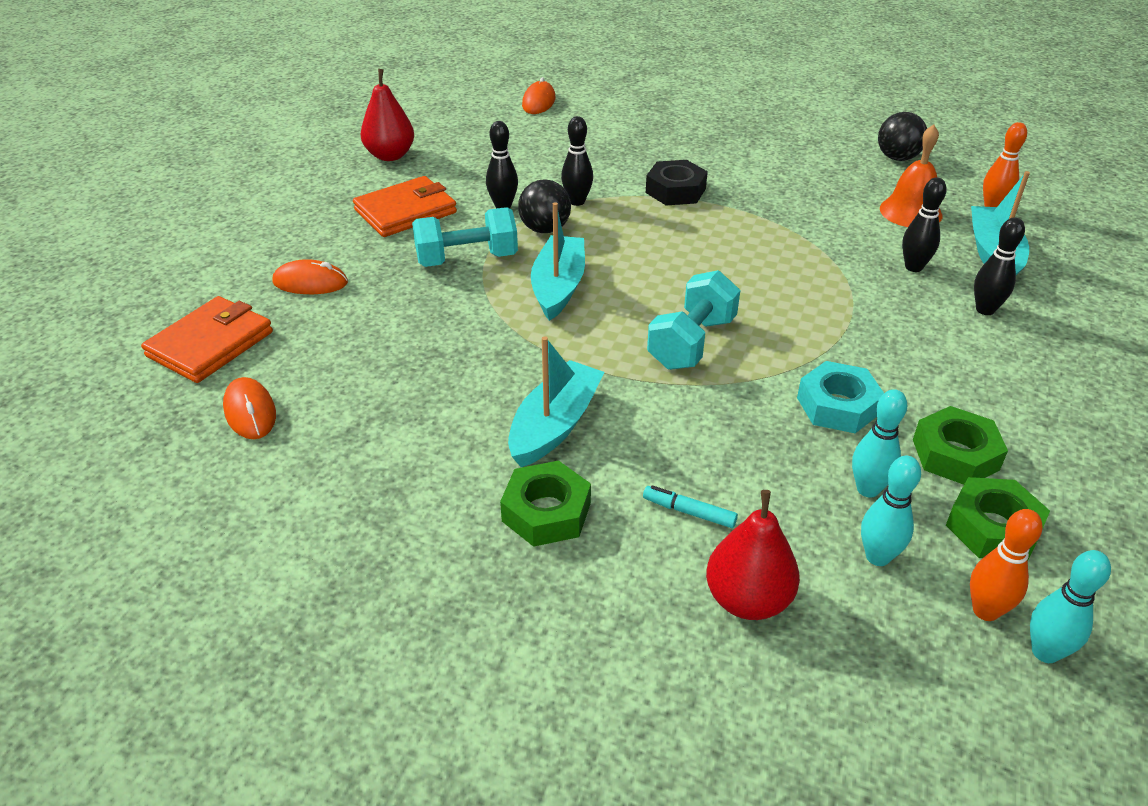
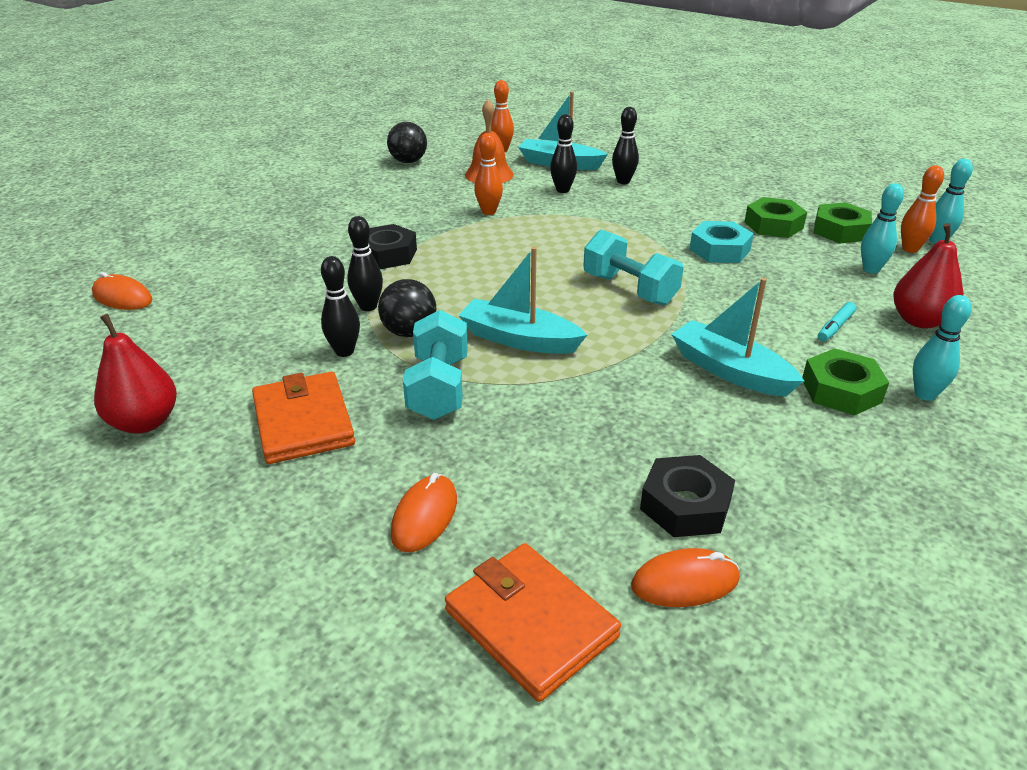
camera: 75 degrees left, 5 degrees down
(338, 406) = (685, 505): none -> black nut
(811, 228) = (489, 212): none -> orange bowling pin
(868, 489) = (807, 259): turquoise bowling pin -> turquoise bowling pin (924, 394)

